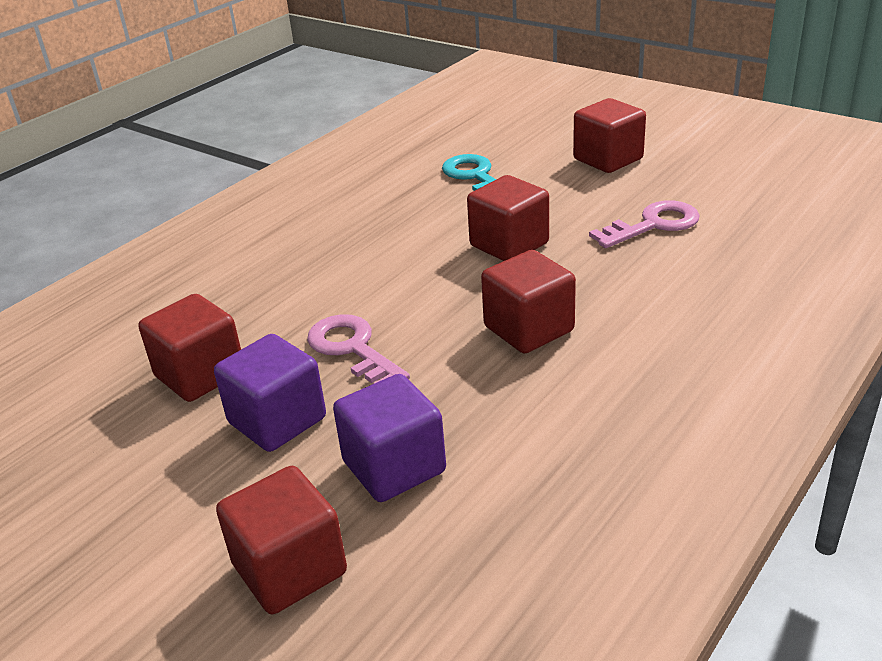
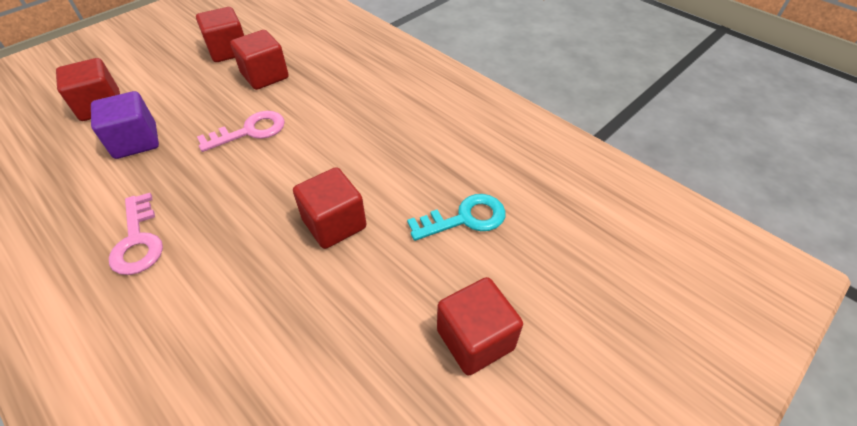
camera: 95 degrees right, 15 degrees up
(277, 420) = (206, 102): purple cube -> none
(528, 329) = (215, 216): red cube -> red cube (228, 51)
(653, 225) = (318, 342): pink key -> pink key (138, 241)

